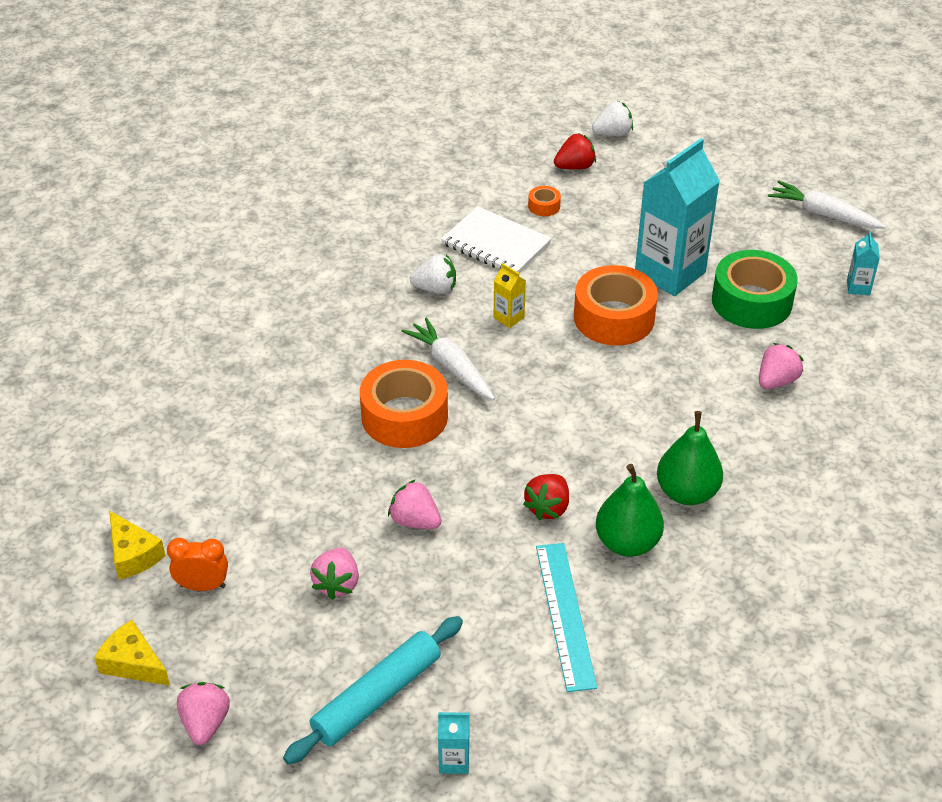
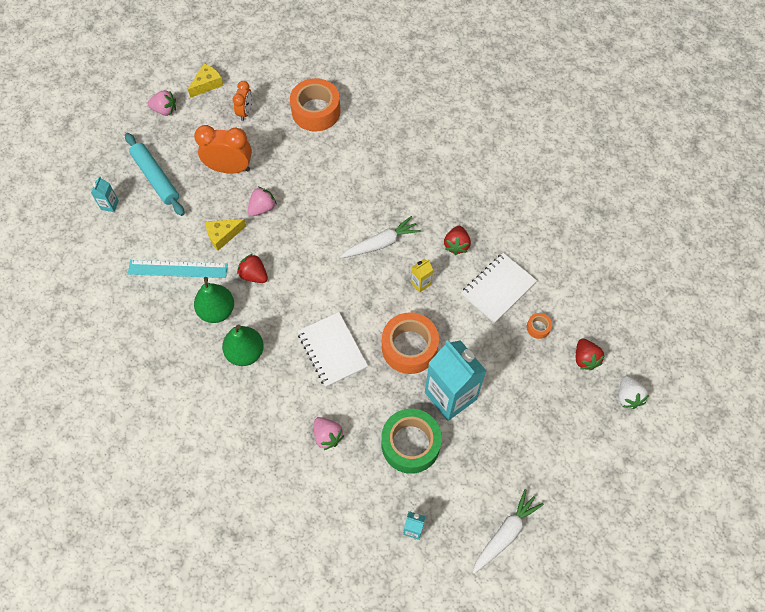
camera: 100 degrees right, 20 degrees up
(133, 555) = (274, 85): yellow cheese -> yellow cheese (223, 235)
(337, 584) = (230, 168): pink strawberry -> orange clock
(404, 416) = (344, 213): orange tape -> orange tape (316, 111)
(435, 289) = (456, 245): white strawberry -> red strawberry
(647, 395) = (332, 350): none -> white notebook

